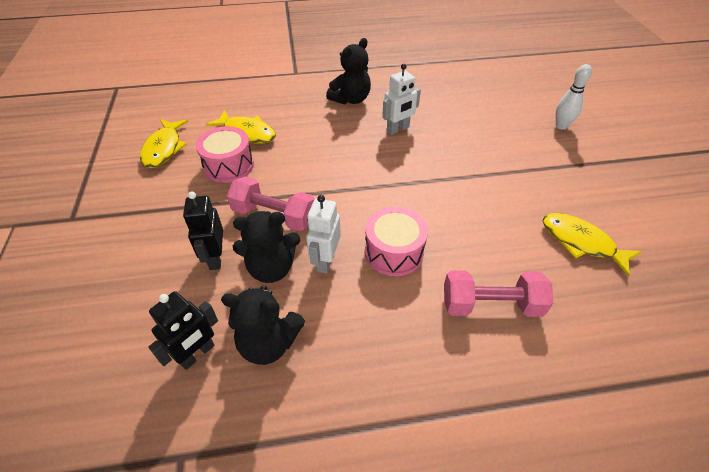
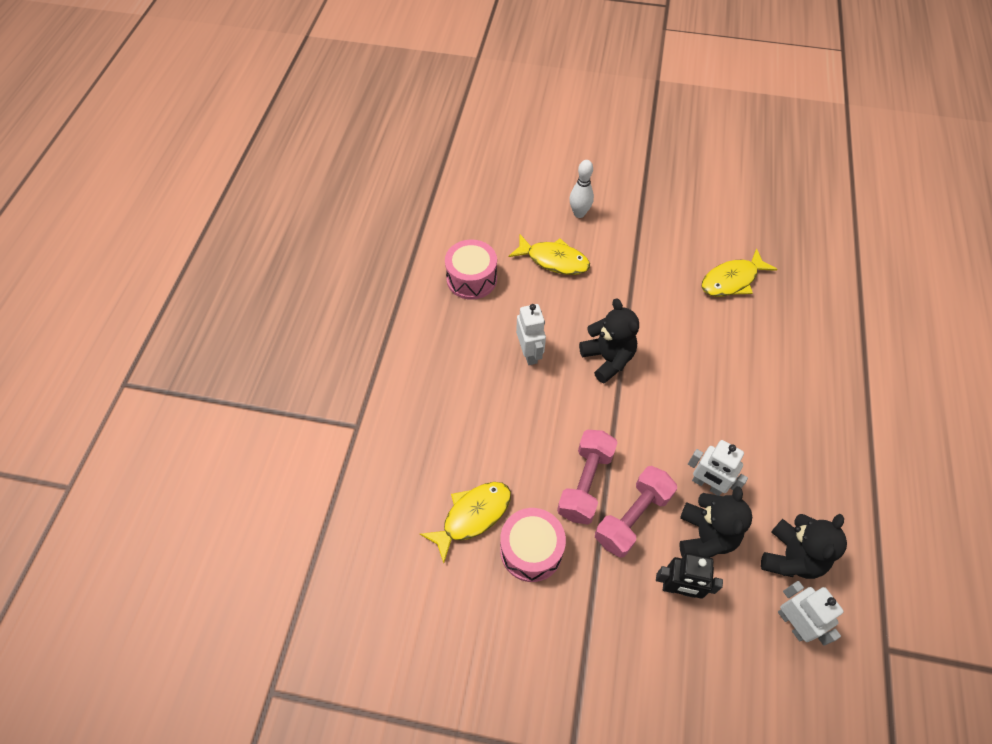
camera: 70 degrees left, 10 degrees up
(164, 149) = (467, 628): yellow fish -> yellow fish (554, 260)
(197, 354) = (793, 623): black robot -> white robot
(351, 99) = (450, 380): black teddy bear -> black teddy bear (608, 359)
(394, 252) = (709, 423): pink drum -> pink drum (471, 279)
(491, 305) = (782, 373): pink dumbbell -> pink dumbbell (585, 483)

